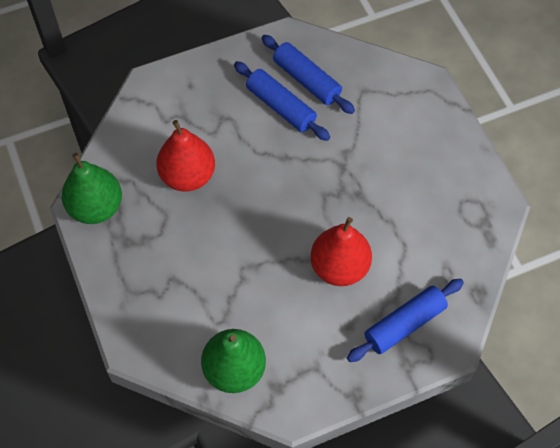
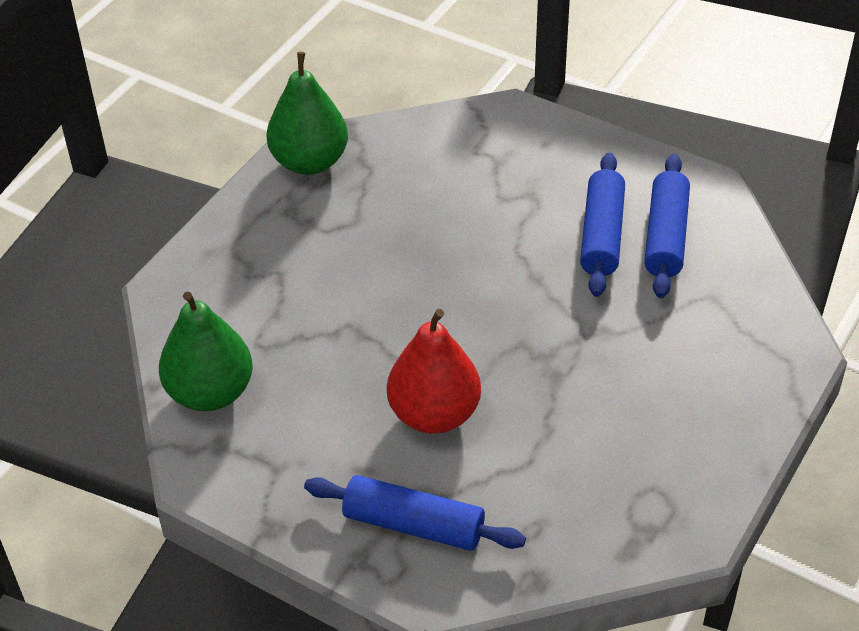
camera: 55 degrees right, 15 degrees down
(188, 176) = (423, 210): red pear -> none

